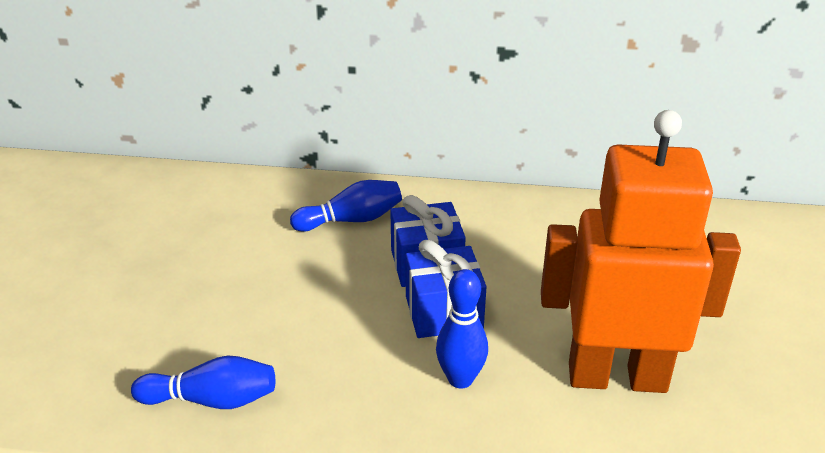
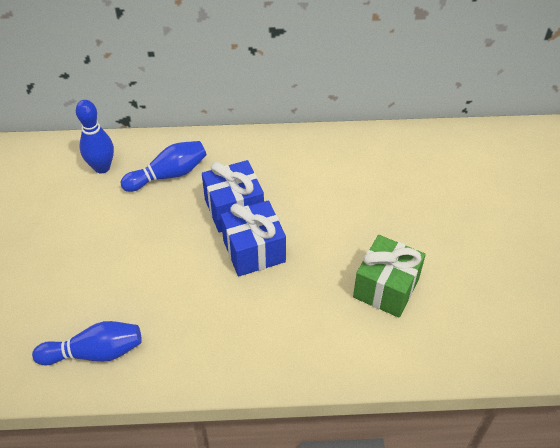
camera: 10 degrees left, 15 degrees up
(460, 379) = (275, 307): blue bowling pin -> blue bowling pin (102, 167)
(617, 376) = (386, 288): orange robot -> green gift

